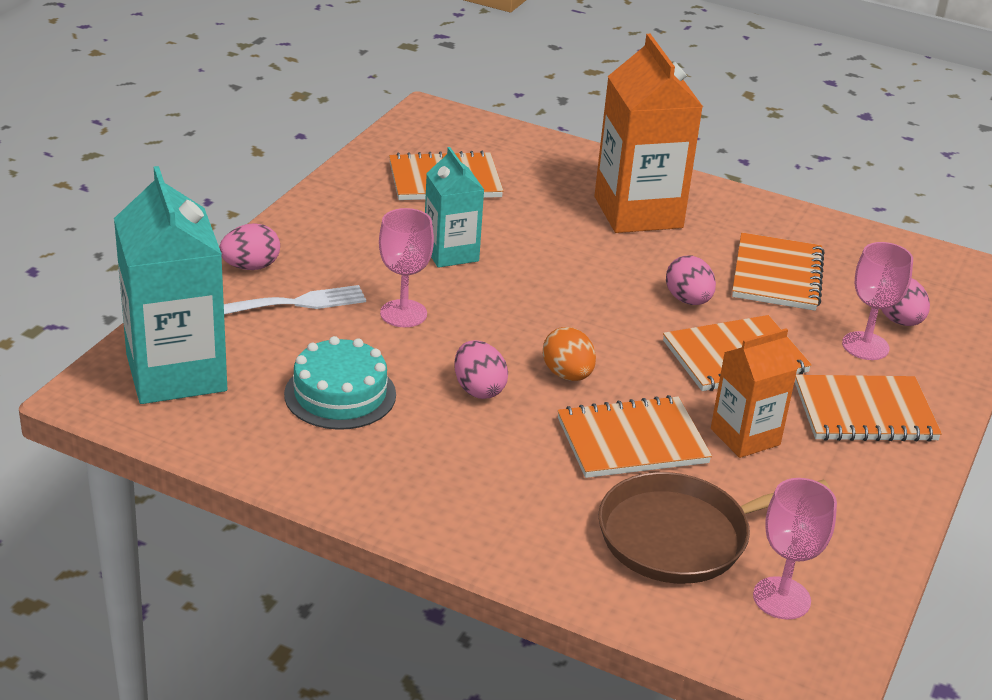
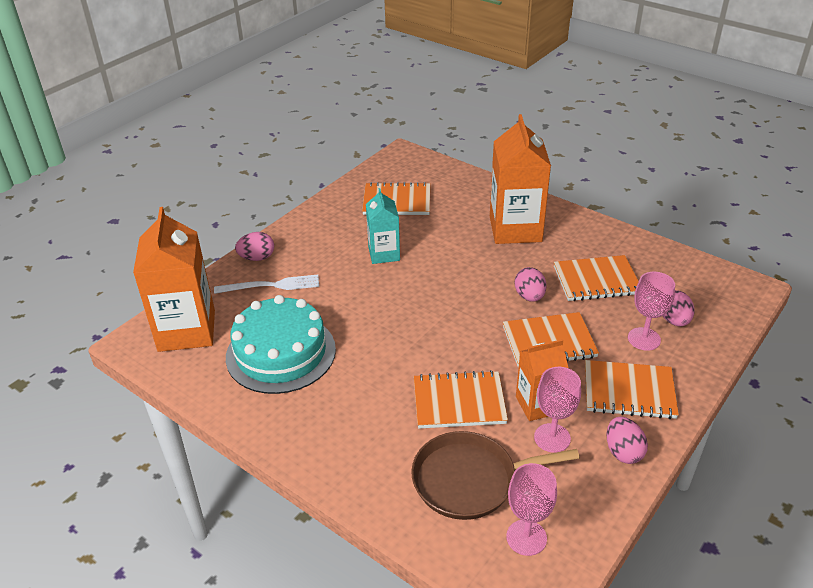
camera: 15 degrees right, 5 degrees up
(176, 373) = (187, 330): turquoise carton -> orange carton
(340, 394) = (281, 353): turquoise cake -> turquoise cake, size x1.54
(403, 313) = (340, 296): pink goblet -> pink goblet (552, 438)
(478, 389) = (369, 355): pink egg -> pink egg (623, 452)
(567, 375) = (431, 348): orange egg -> none
(777, 275) = (596, 280): orange notebook -> orange notebook turned 60 degrees clockwise

